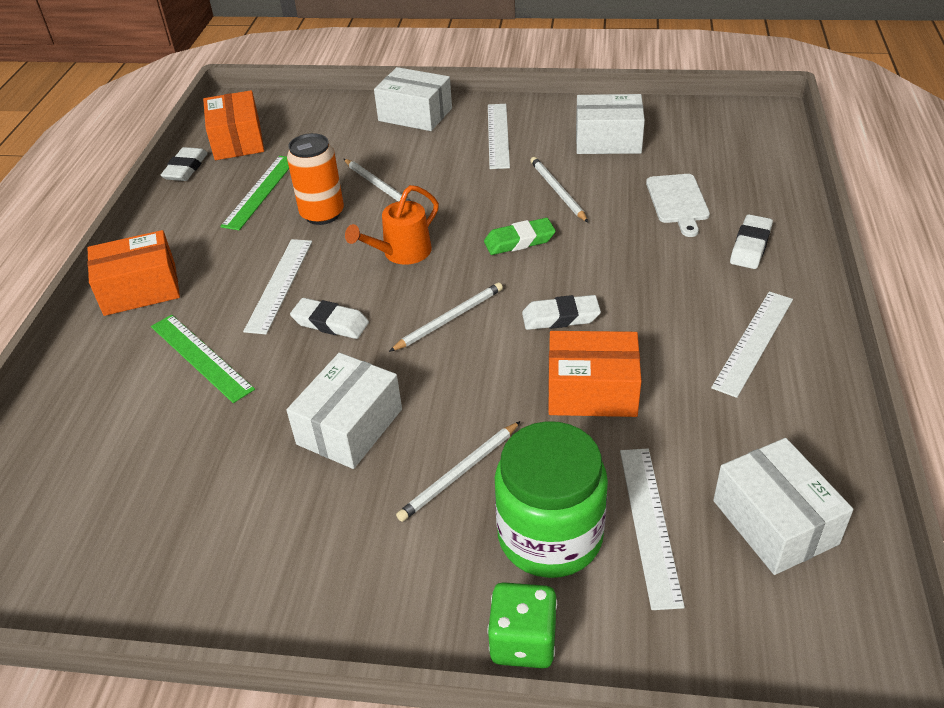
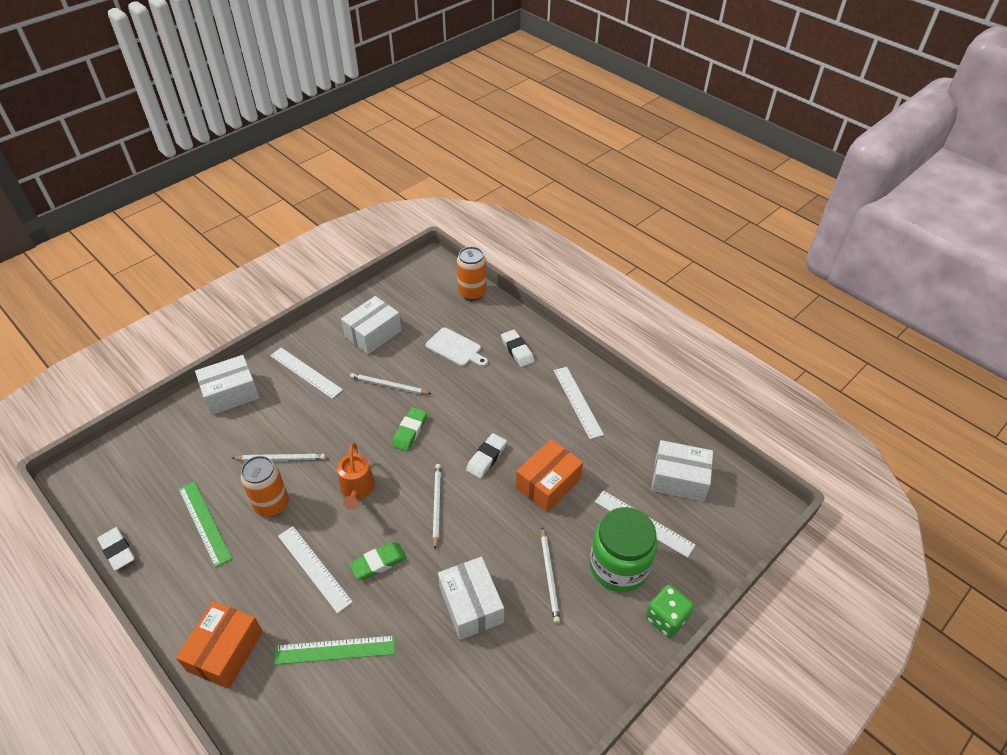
camera: 55 degrees left, 5 degrees up
(237, 140) = (126, 501): orange box -> none
(330, 323) = (378, 563): white eraser -> green eraser
(776, 164) = (472, 293): none -> orange can

